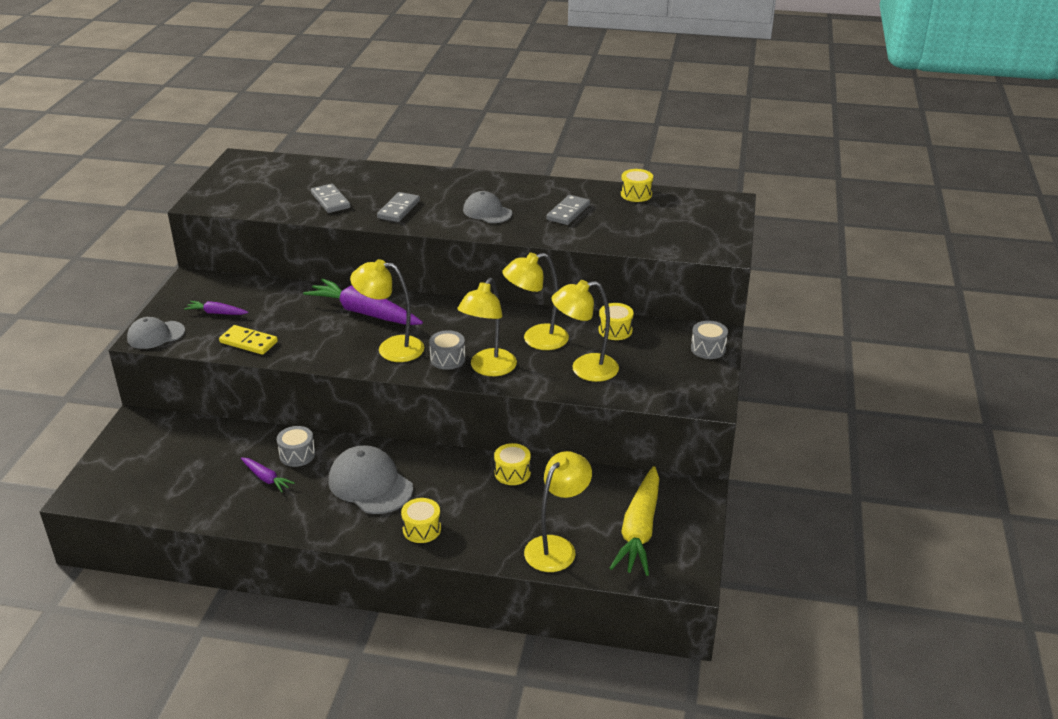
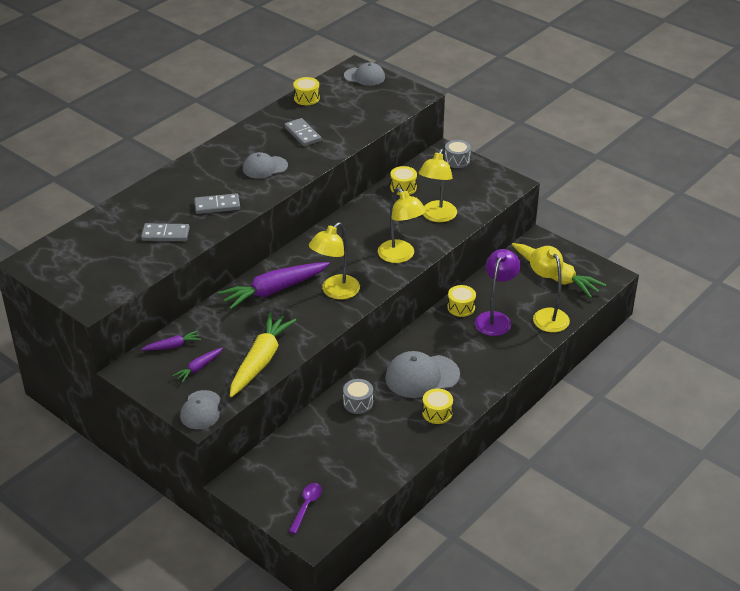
camera: 60 degrees left, 5 degrees up
(123, 476) = (306, 506): none -> purple spoon
(248, 342) = (260, 361): yellow domino -> yellow carrot
(266, 478) = (373, 427): purple carrot -> purple carrot (172, 346)
(398, 209) = (217, 206): grey domino -> grey domino turned 60 degrees counterclockwise
(422, 529) = (487, 367): yellow drum -> yellow drum (437, 413)
(447, 359) = (372, 270): grey drum -> none
(514, 506) = (495, 319): none -> purple lamp
(536, 339) = (384, 224): yellow lamp -> none
(719, 211) = (364, 76): none -> grey cap

